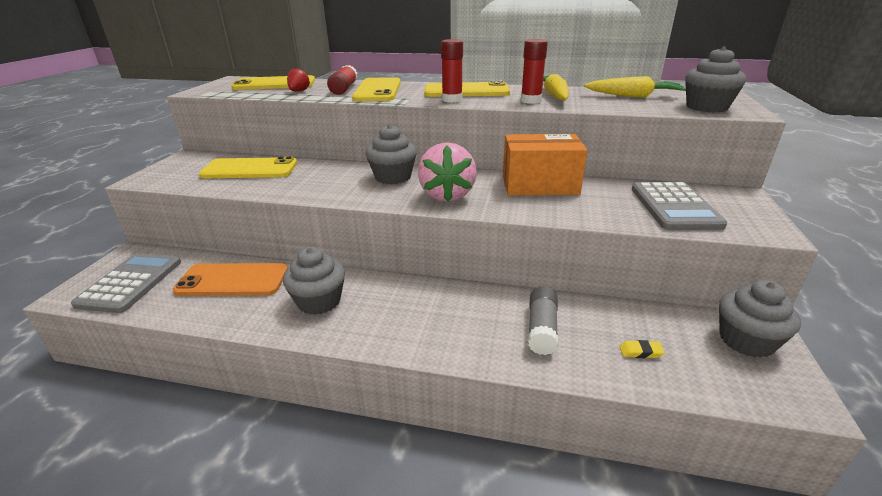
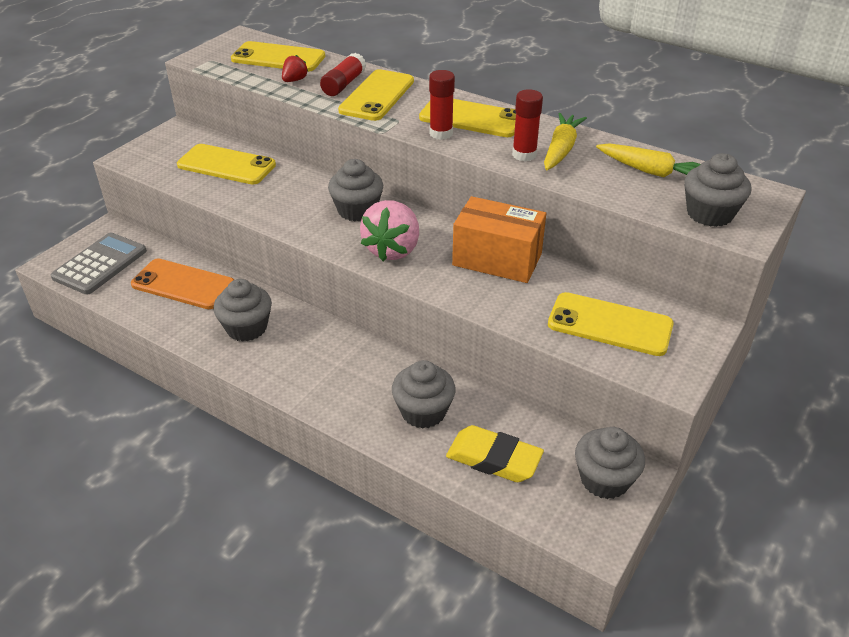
camera: 20 degrees right, 10 degrees up
(541, 329) = (423, 411): grey glue stick -> grey cupcake
(640, 352) = (494, 459): yellow eraser -> yellow eraser, size x2.44
(674, 207) = (610, 325): grey calculator -> yellow phone

